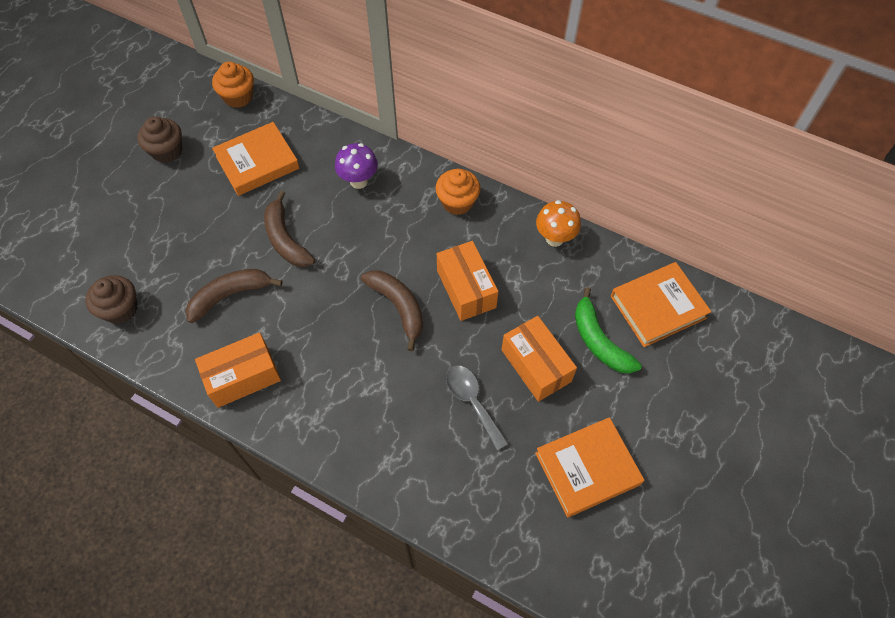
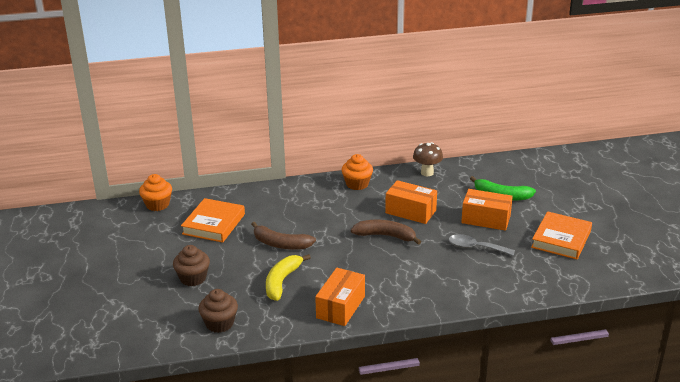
camera: 40 degrees left, 30 degrees down
(167, 151) = (144, 247): brown cupcake -> brown cupcake (193, 278)
(230, 295) = (281, 282): brown banana -> yellow banana
(359, 181) = (289, 202): purple mushroom -> none
(554, 238) = (427, 173): orange mushroom -> brown mushroom
(658, 307) = (510, 171): orange book -> none

